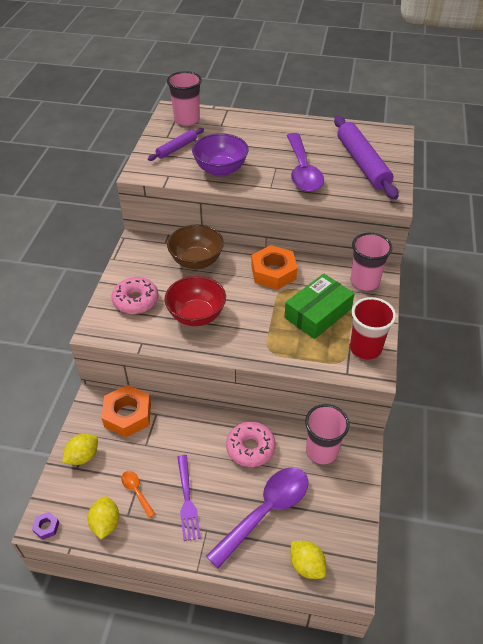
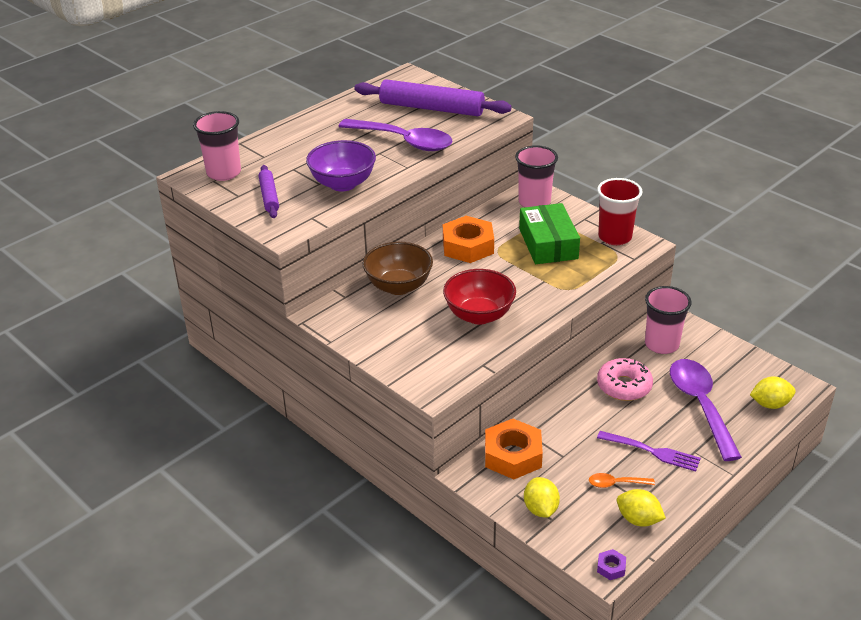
camera: 55 degrees left, 10 degrees down
(136, 301) = (416, 348): pink donut -> none

